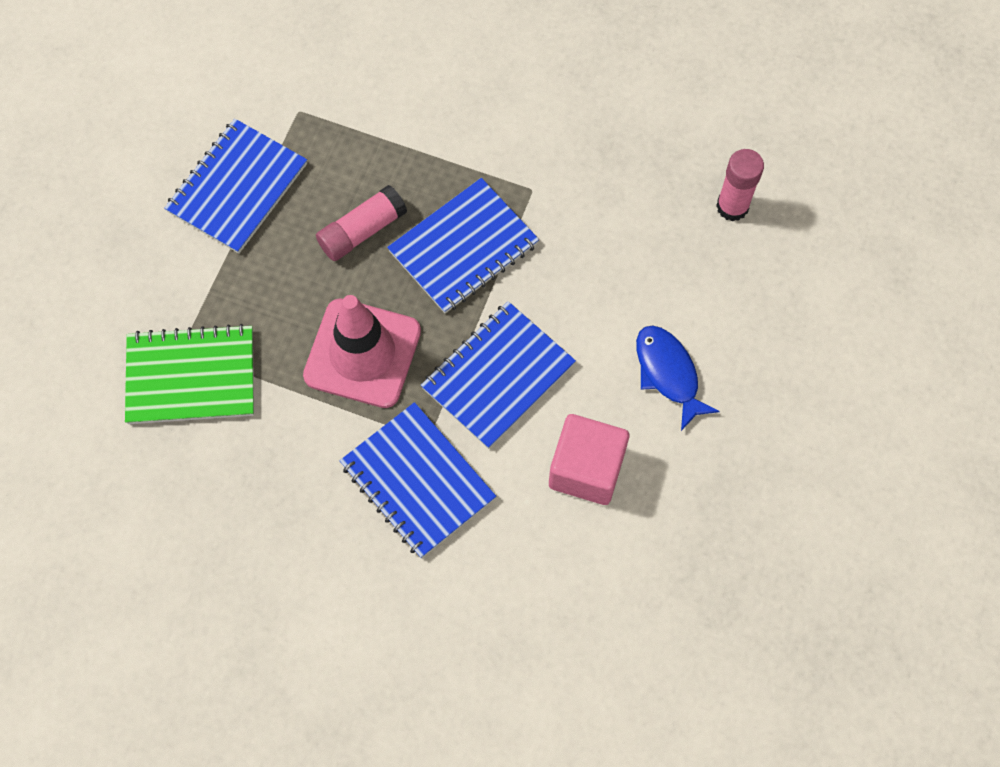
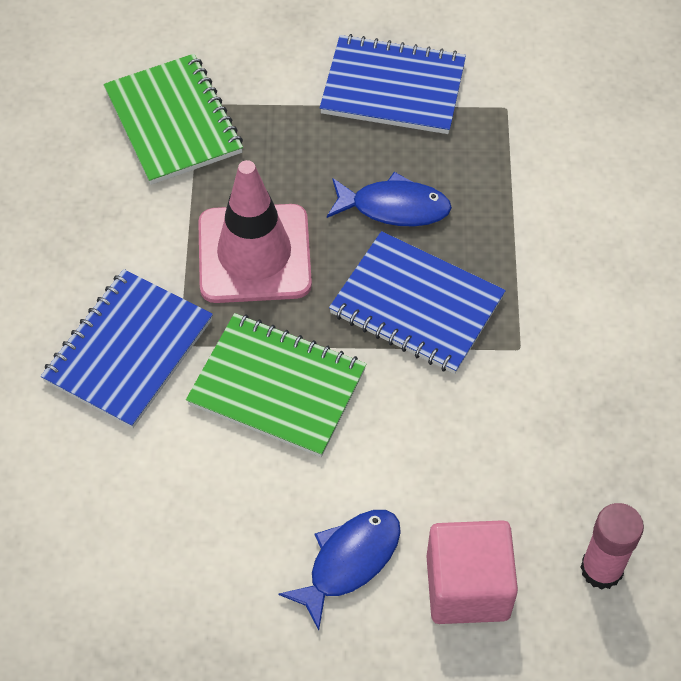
camera: 70 degrees right, 10 degrees down
(362, 231) = (394, 207): pink glue stick -> blue fish
(498, 376) = (277, 387): blue notebook -> green notebook
(586, 469) = (198, 510): pink cube -> pink cube (467, 587)

